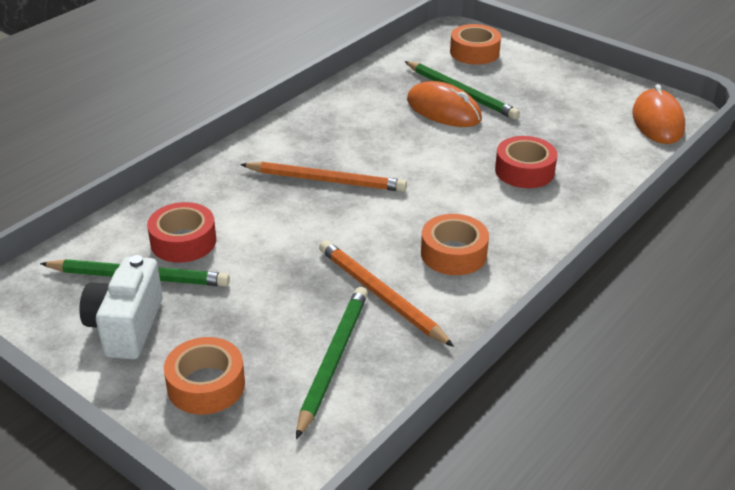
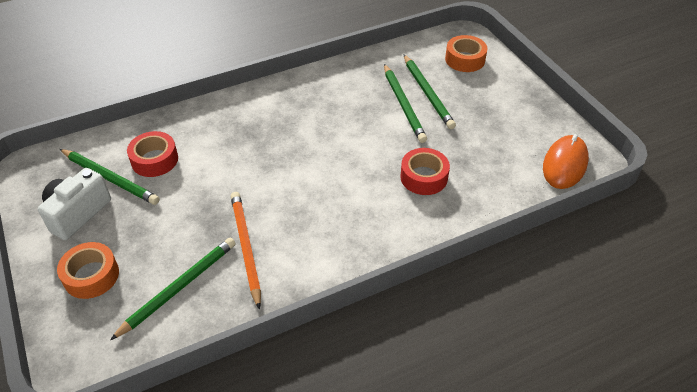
camera: 25 degrees right, 10 degrees up
(326, 180) = (278, 140): orange pencil -> none
(443, 110) = (403, 105): orange mouse -> green pencil
(453, 254) = (319, 231): orange tape -> none

